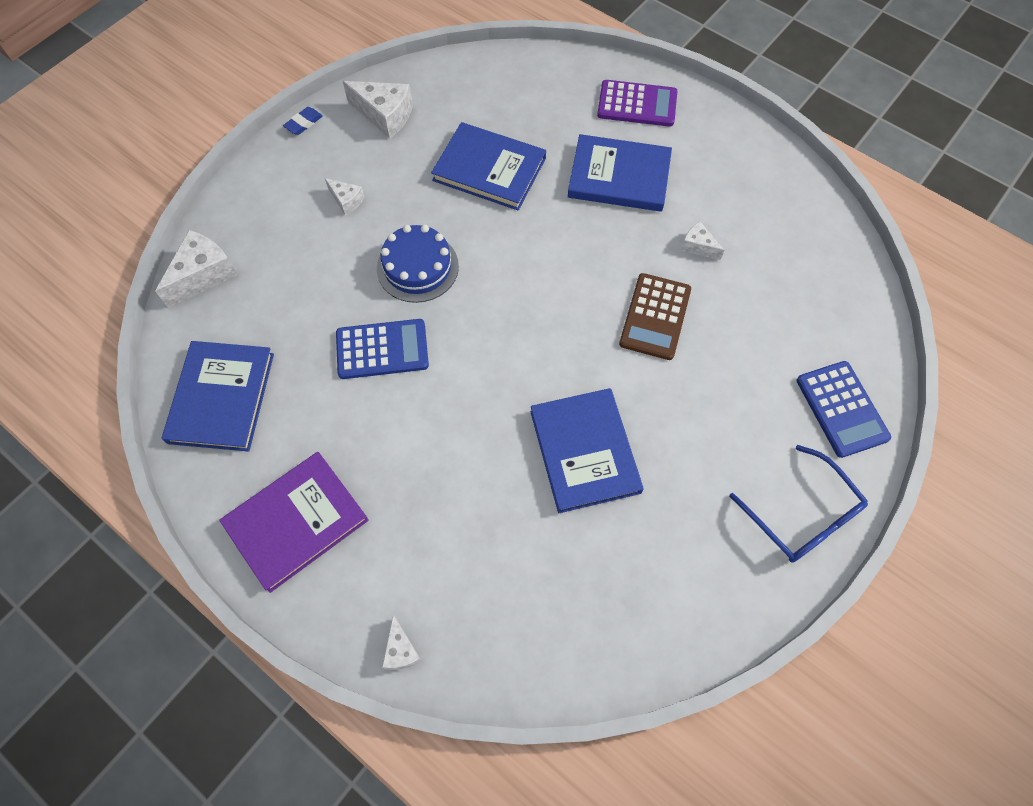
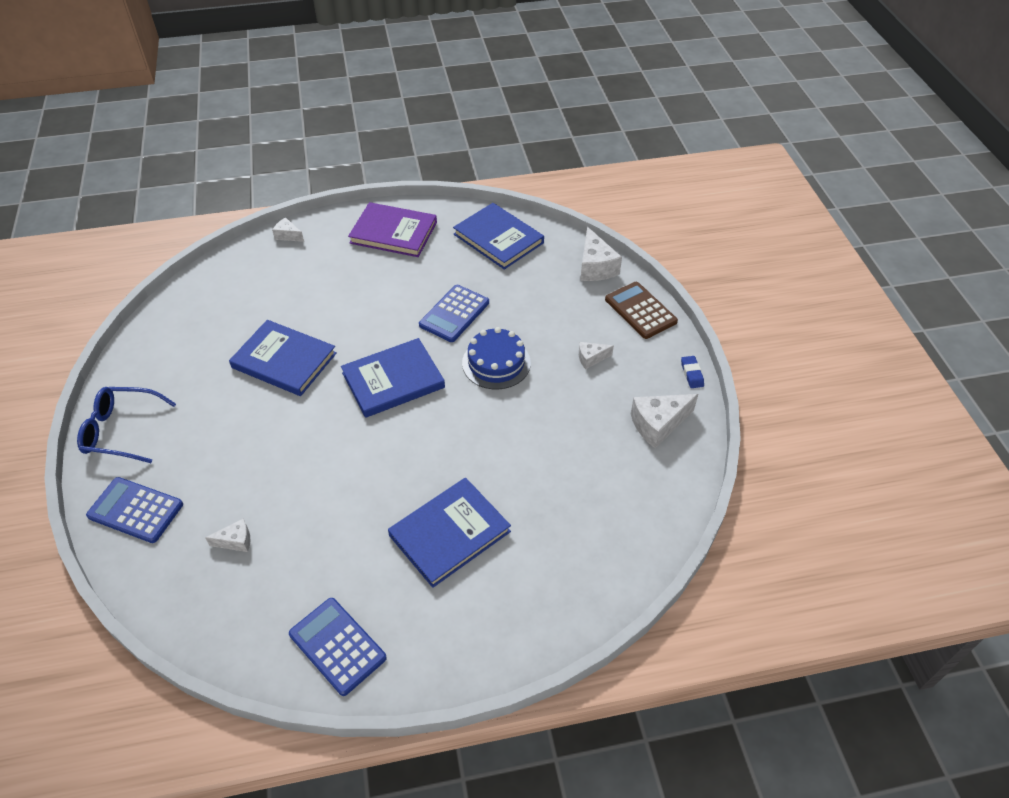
camera: 130 degrees right, 15 degrees down
(296, 522) = (393, 233): purple book -> purple book turned 75 degrees counterclockwise
(489, 169) = (541, 454): blue book -> blue book (393, 380)
(637, 104) = (510, 611): purple calculator -> none
(655, 317) = (317, 461): brown calculator -> brown calculator (640, 311)
(698, 246) = (335, 534): white cheese -> white cheese (236, 541)
(766, 176) = (337, 646): none -> blue calculator

